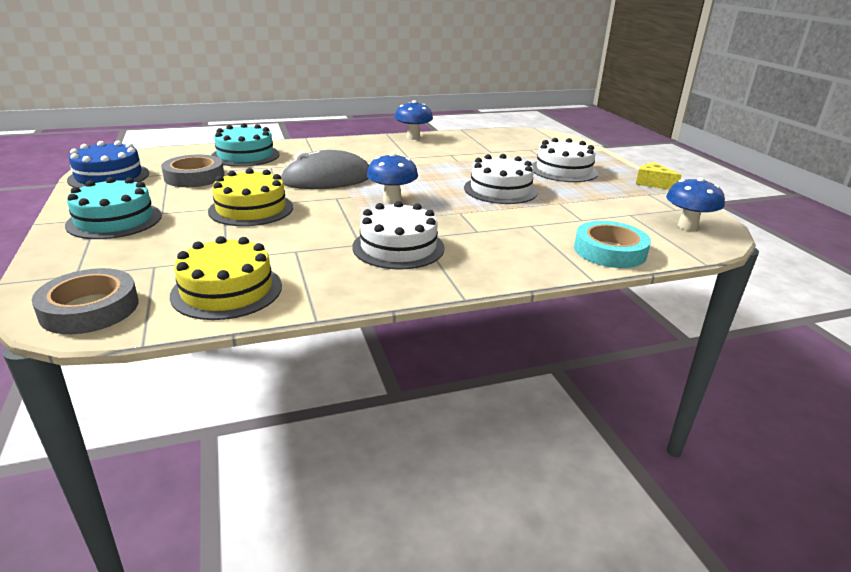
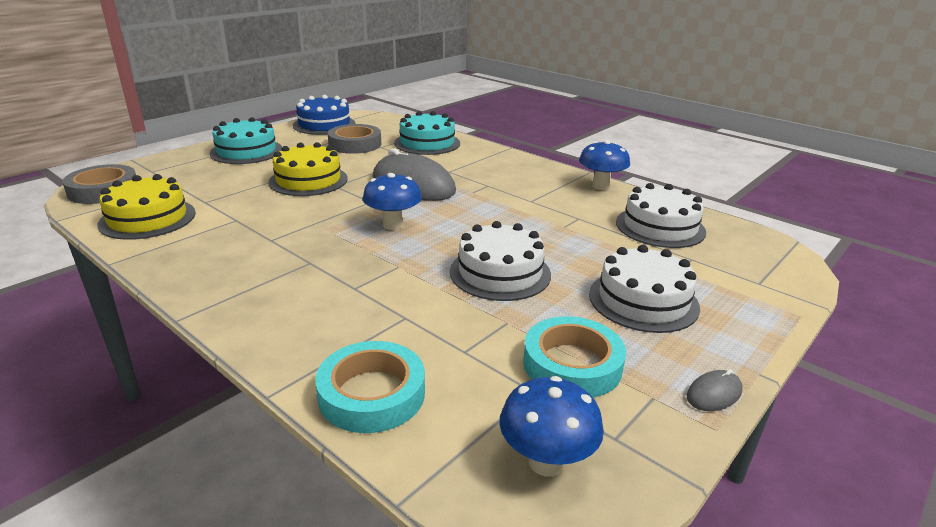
camera: 60 degrees right, 0 degrees up
(398, 247) = (276, 258): white cake -> white cake (660, 227)
(612, 200) = (572, 364): none -> turquoise tape
(653, 183) = (714, 394): yellow cheese -> grey mouse

